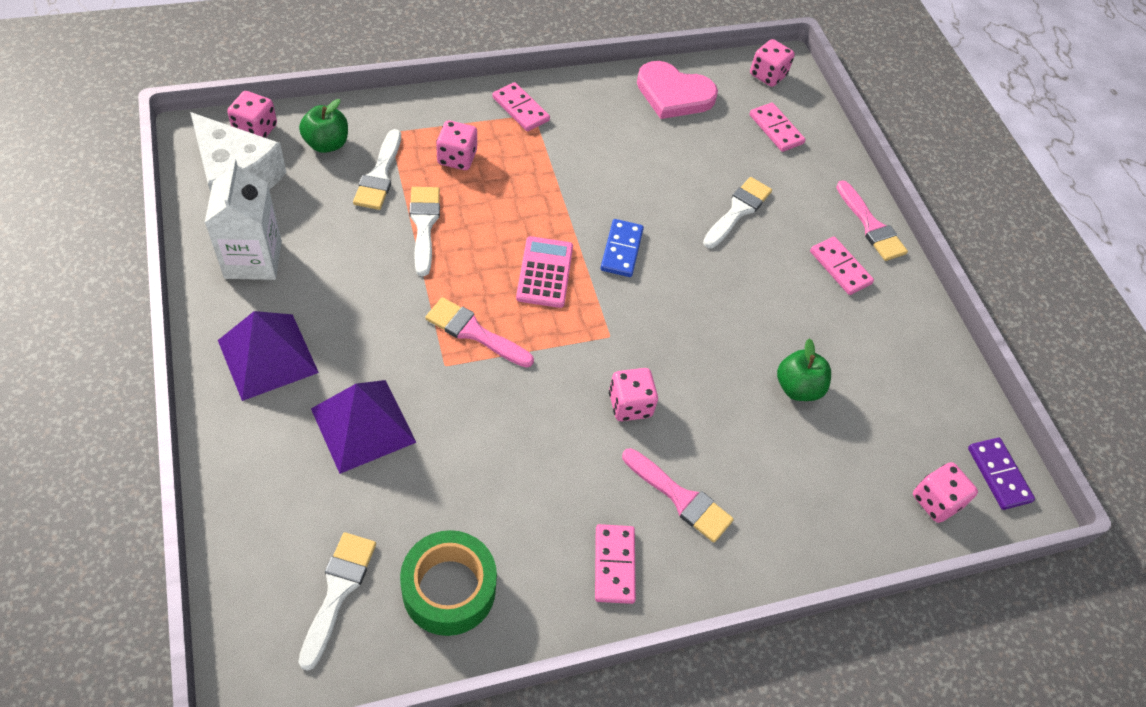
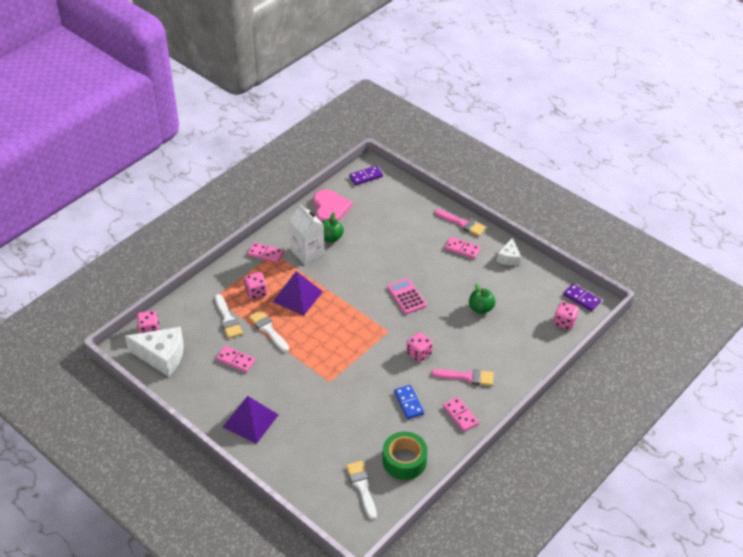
camera: 25 degrees left, 10 degrees down
(253, 259) = (205, 386): white carton -> white carton (307, 252)
(327, 144) = (189, 318): green apple -> green apple (331, 238)
(363, 425) = (316, 423): purple pyramid -> purple pyramid (297, 296)
(474, 332) = (330, 361): pink brush -> none
(544, 272) = (339, 320): pink calculator -> pink calculator (406, 296)
(621, 250) = (364, 292): blue domino -> blue domino (408, 403)
(674, 94) = (330, 209): pink heart -> pink heart turned 90 degrees counterclockwise
(738, 211) = (400, 248): white brush -> none
(767, 75) = (366, 177): pink dice -> purple domino
(776, 129) = (389, 201): pink domino -> pink domino (236, 360)
(912, 326) = (509, 258): none -> white cheese

